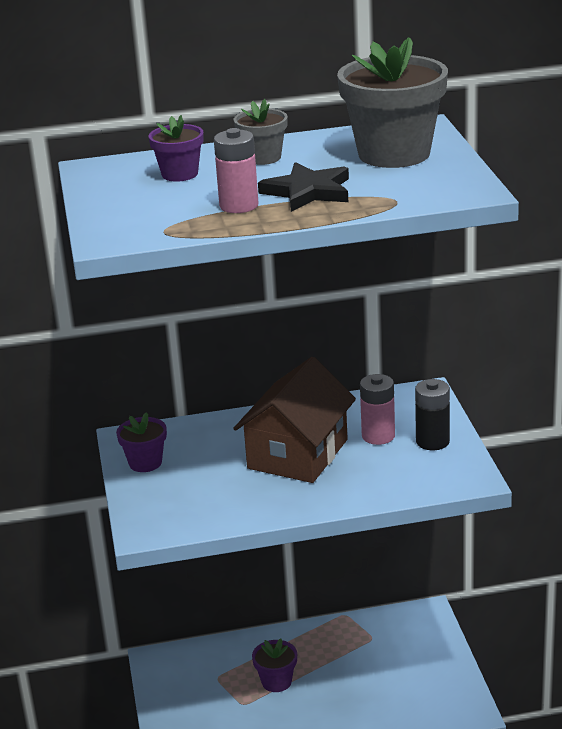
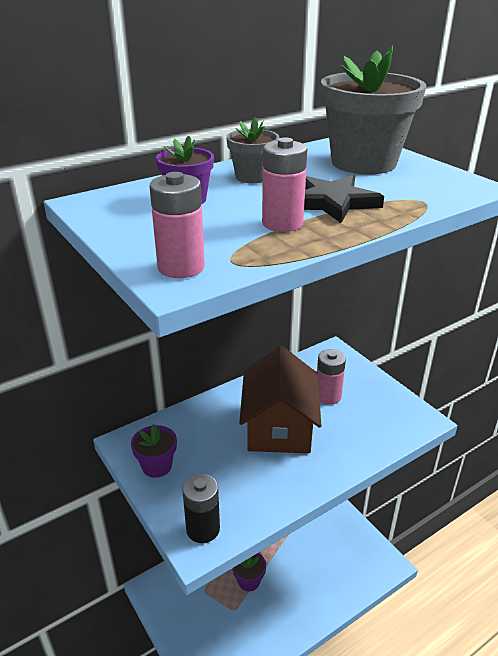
camera: 25 degrees left, 5 degrees up
(120, 230) = (181, 267): none -> pink battery
(432, 441) = (370, 392): black battery -> black battery (203, 529)

